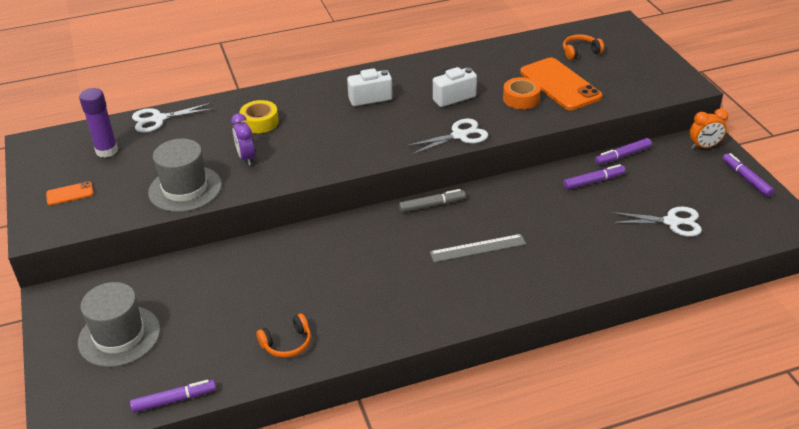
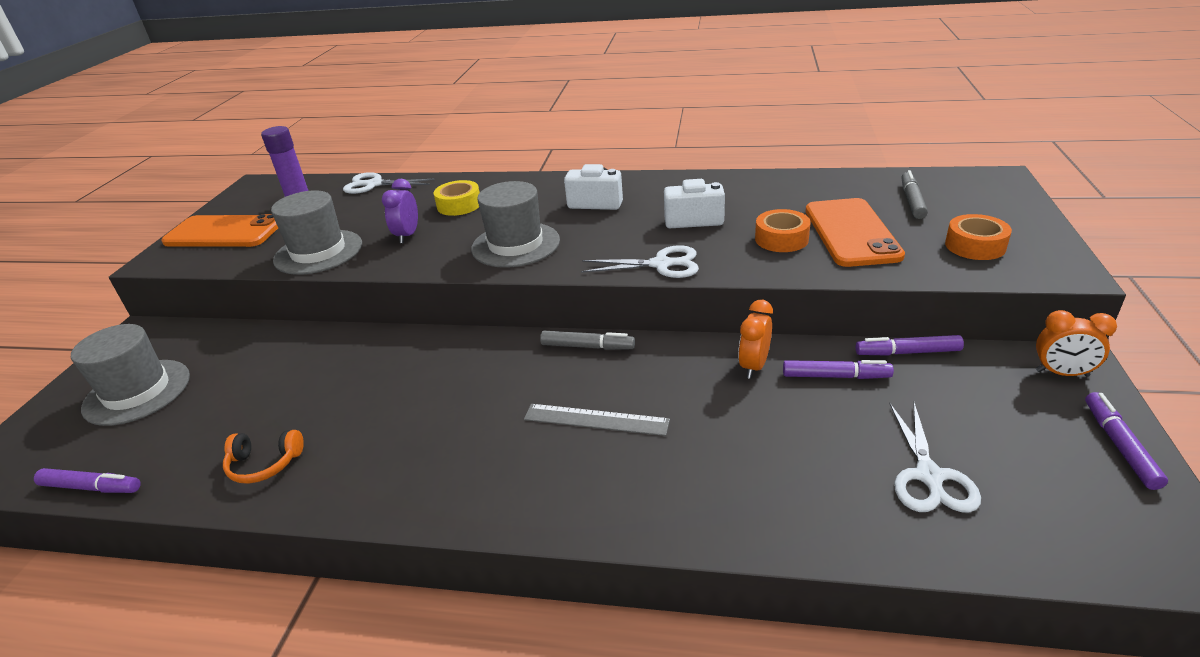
camera: 30 degrees right, 5 degrees down
(70, 194) = (224, 232): orange phone -> orange phone, size x2.19
(342, 145) = (515, 245): none -> grey hat
(544, 188) = (753, 366): none -> orange clock
(580, 52) = (912, 201): orange headphones -> grey marker
(634, 78) = (975, 246): none -> orange tape
(672, 222) = (929, 476): white scissors -> white scissors turned 60 degrees clockwise

